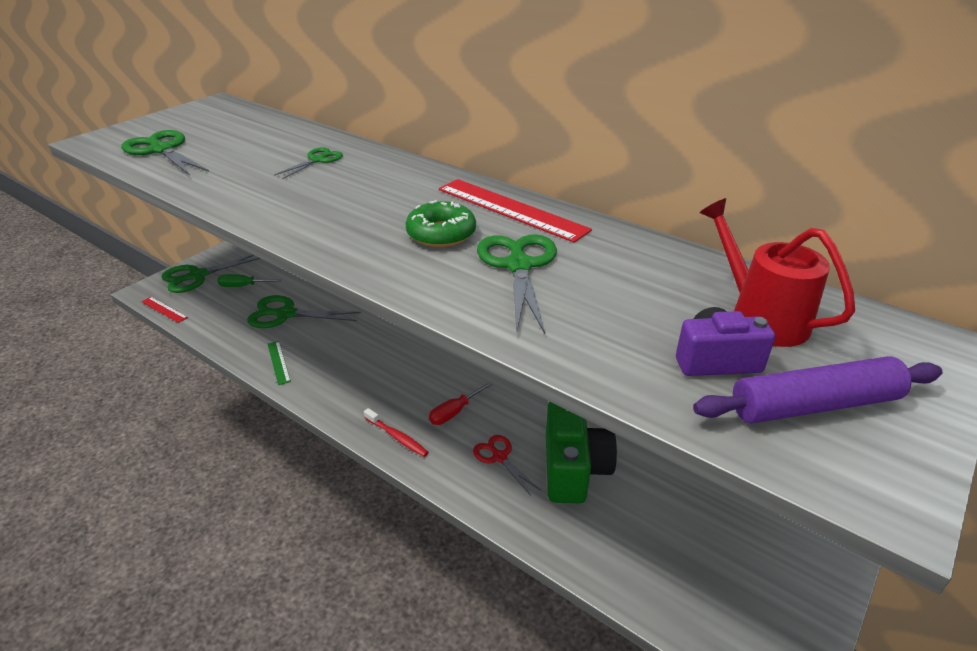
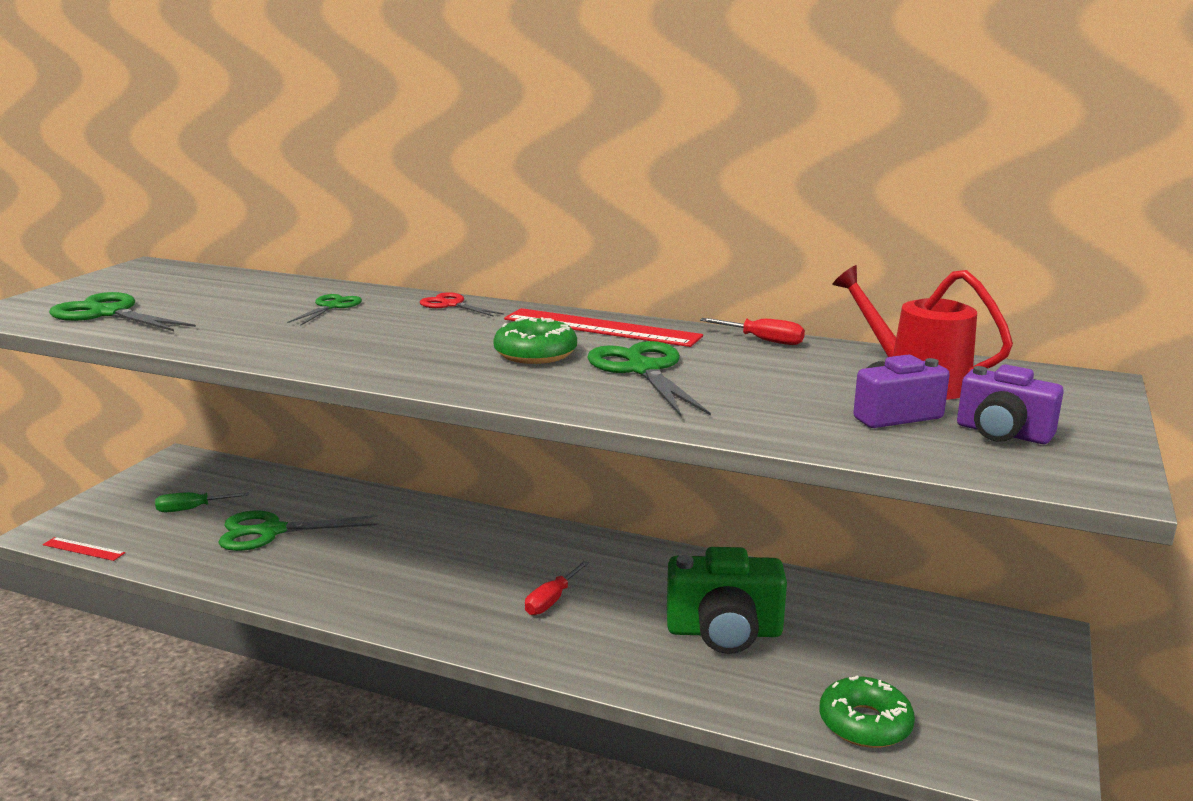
camera: 15 degrees left, 15 degrees down
(197, 276) = (116, 506): green scissors -> none
(278, 362) = (287, 583): green ruler -> none
(396, 437) = (488, 636): red toothbrush -> none
(499, 457) = (629, 635): red scissors -> red scissors (451, 305)
(573, 468) = (724, 632): green camera -> green camera turned 105 degrees clockwise
(642, 242) = (763, 340): none -> red screwdriver
(653, 585) = (865, 723): none -> green donut
(814, 405) = (1002, 433): purple rolling pin -> purple camera

